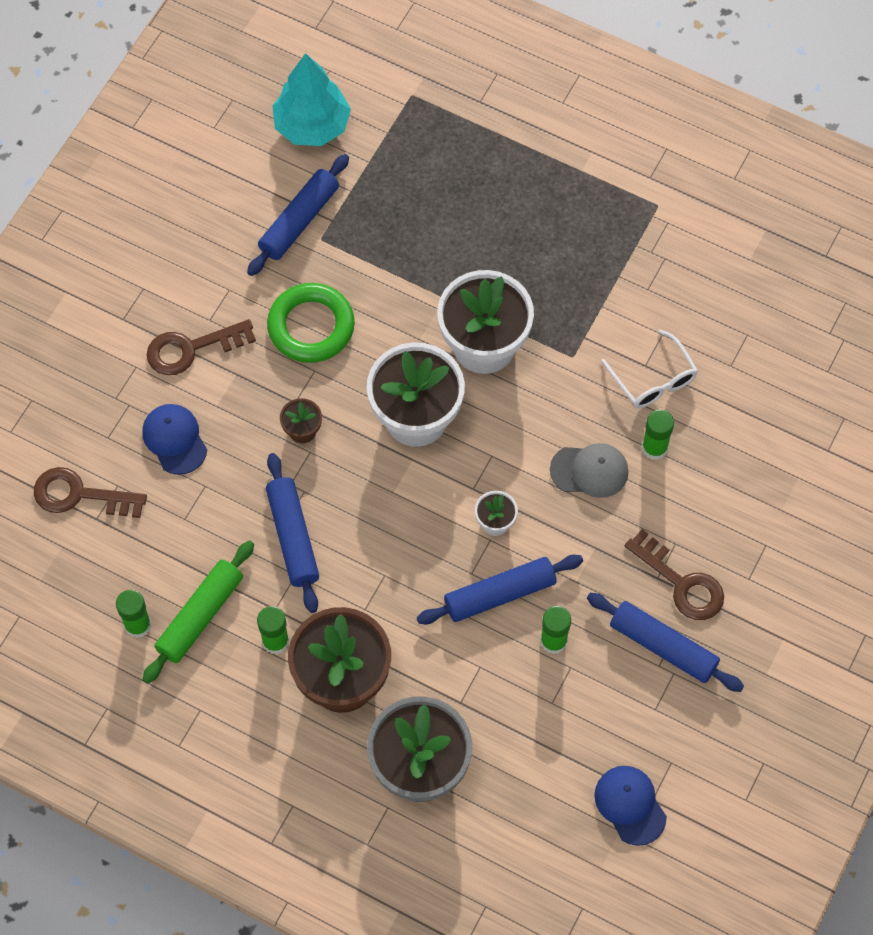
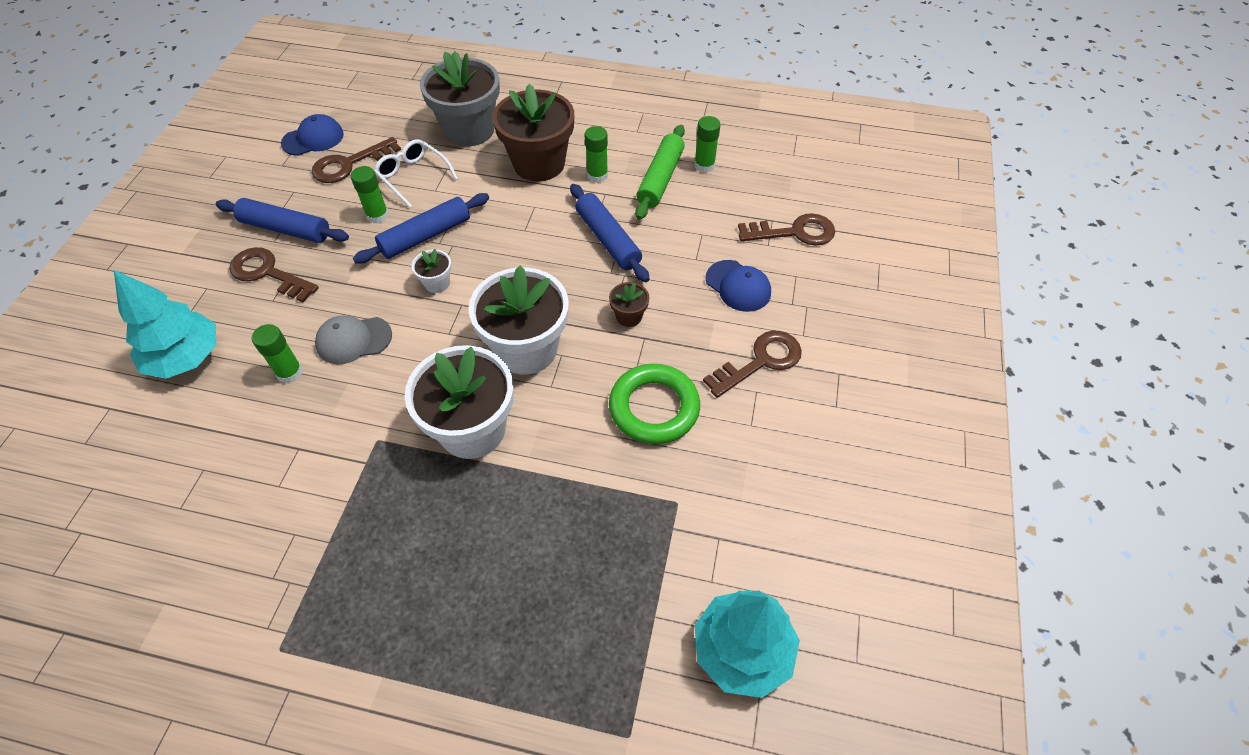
camera: 165 degrees right, 10 degrees down
(299, 221) = (709, 517): blue rolling pin -> none
(584, 741) = (349, 164): none -> brown key
(630, 805) = (313, 139): blue cap -> blue cap turned 75 degrees counterclockwise
(653, 379) = (289, 436): white glasses -> white glasses (413, 176)
(760, 490) = (186, 358): none -> turquoise tree

